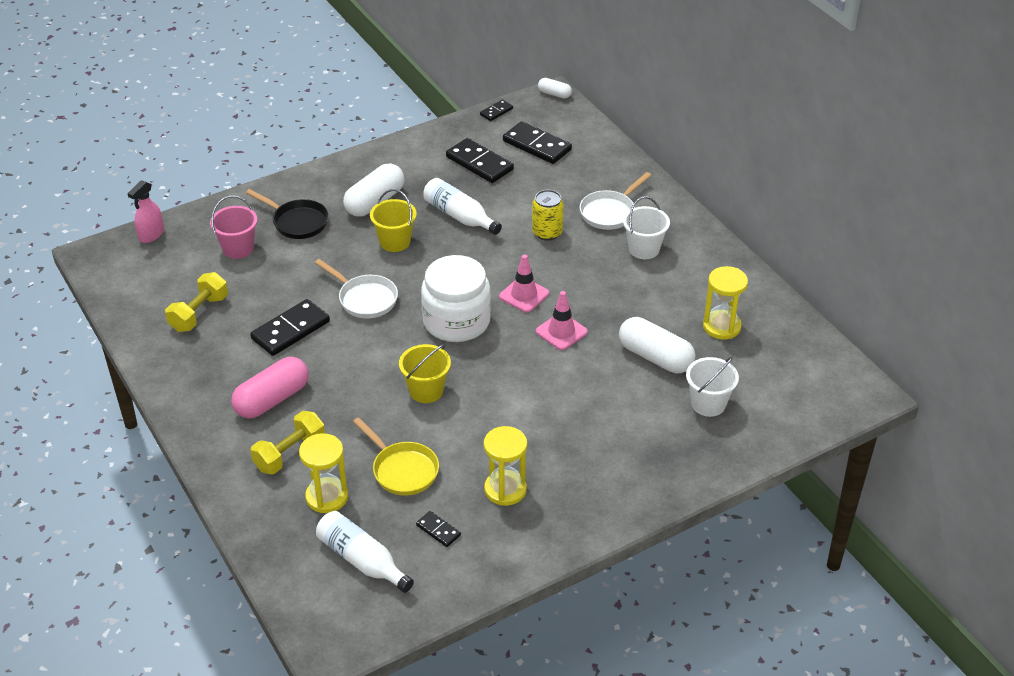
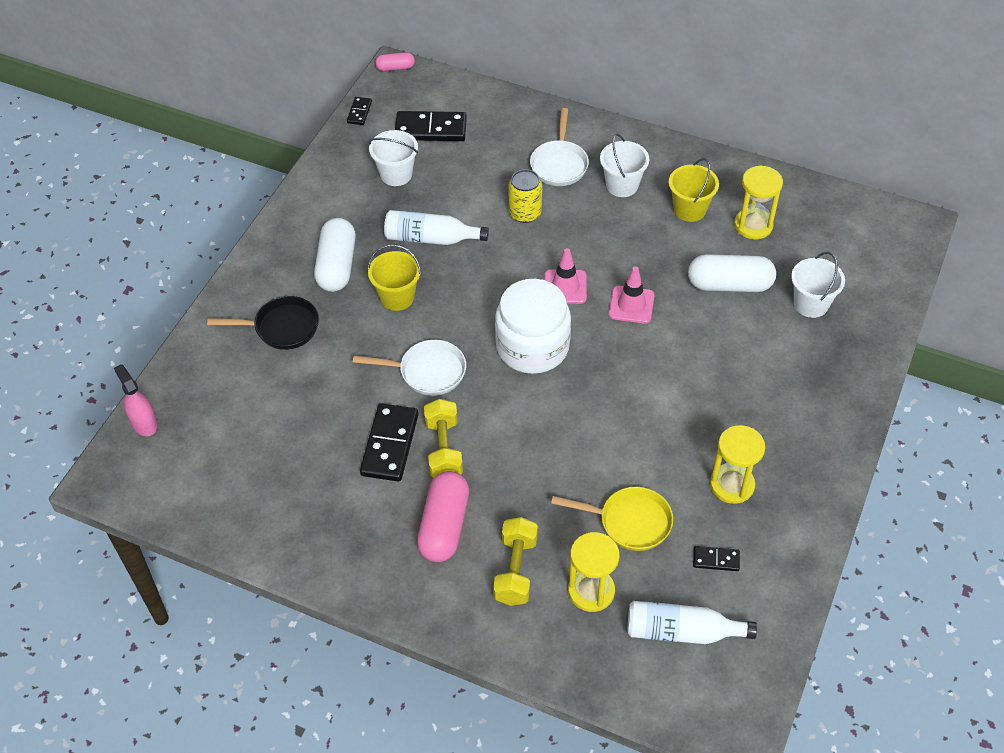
camera: 35 degrees left, 10 degrees up
(151, 235) = (144, 423): pink spray bottle -> pink spray bottle turned 150 degrees clockwise
(199, 313) = (282, 480): yellow dumbbell -> yellow dumbbell (444, 449)
(238, 248) = (250, 388): pink bucket -> none
(426, 391) = (573, 431): yellow bucket -> yellow bucket (689, 209)
(479, 163) = (396, 174): black domino -> white bucket
(554, 94) = (395, 68): white capsule -> pink capsule

